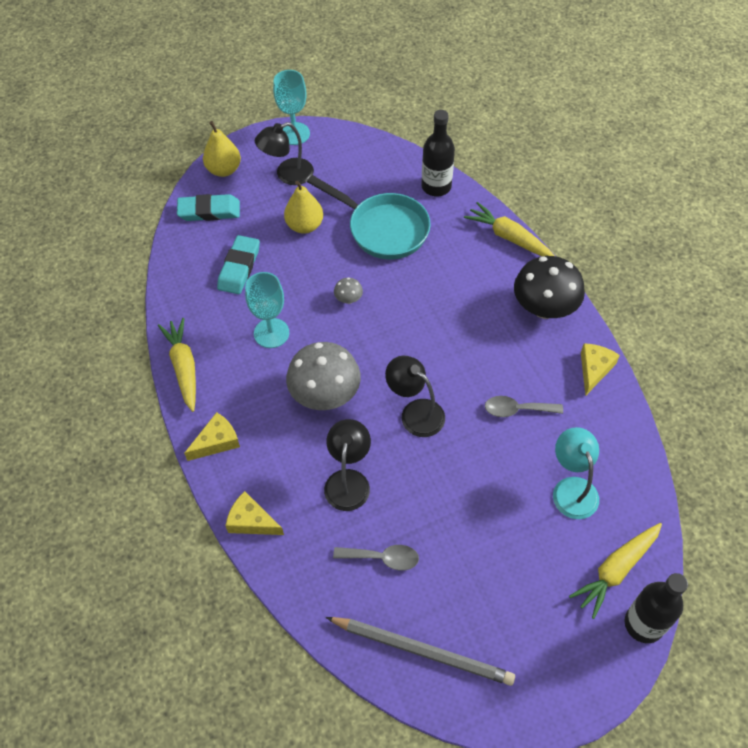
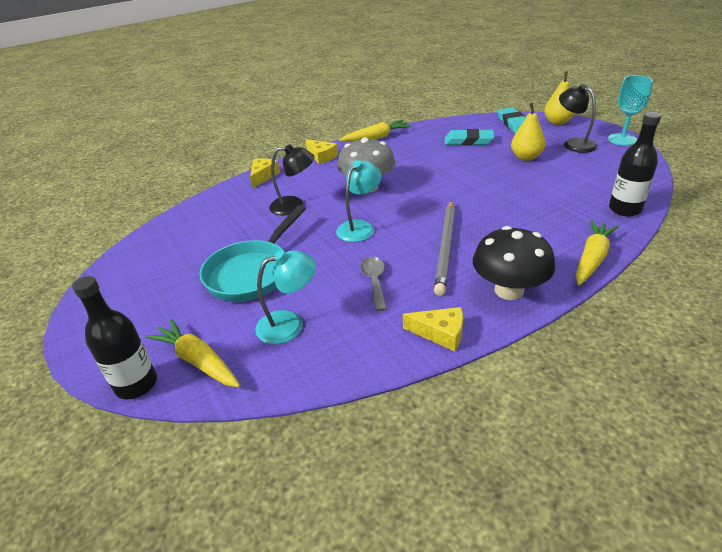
camera: 85 degrees right, 20 degrees down
(271, 333) = (415, 160): turquoise goblet -> none
(348, 299) = (462, 184): grey mushroom -> none
(382, 558) = (230, 228): grey spoon -> none
(383, 229) = (549, 189): turquoise pan -> turquoise pan (252, 272)
(415, 412) = (360, 227): black lamp -> turquoise lamp
(422, 650) = (153, 253): grey pencil -> grey pencil (446, 247)

